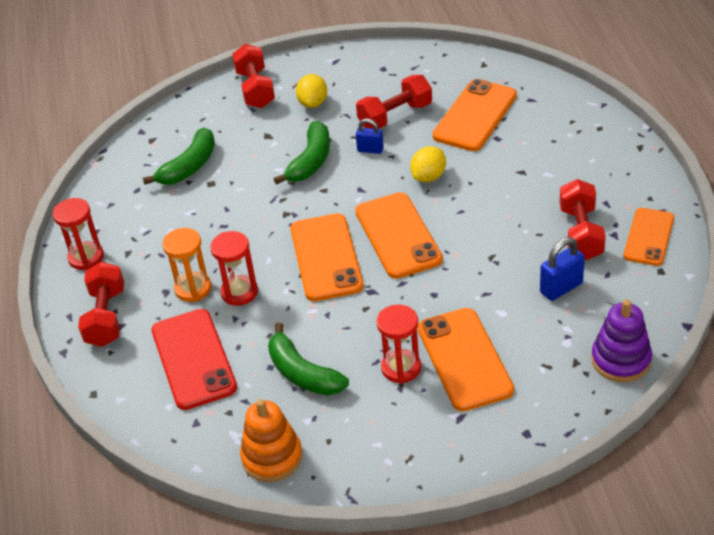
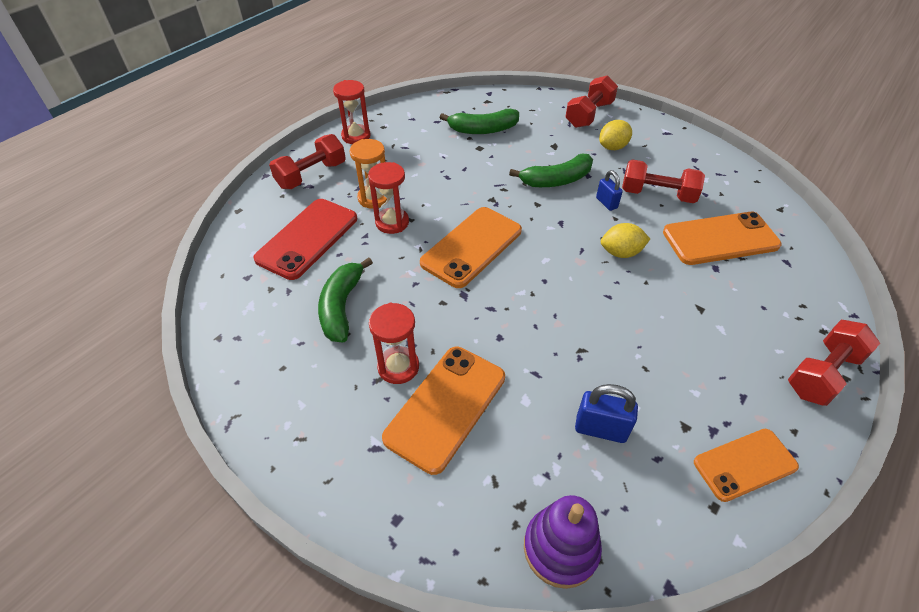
camera: 45 degrees right, 5 degrees up
(272, 457) = (241, 342): orange stacking toy -> none
(398, 236) = (538, 274): orange phone -> none
(581, 233) = (683, 401): red dumbbell -> red dumbbell (822, 374)

